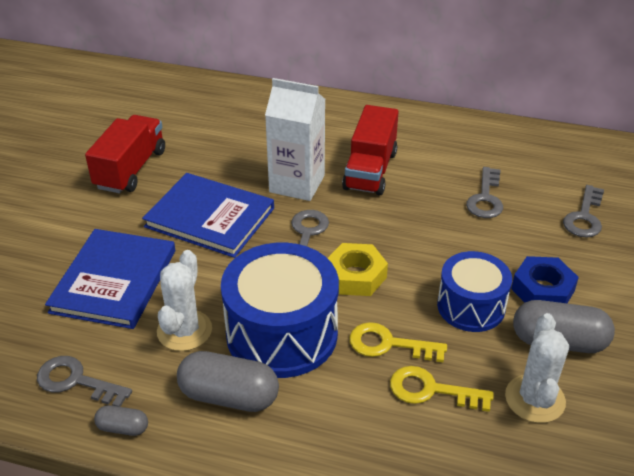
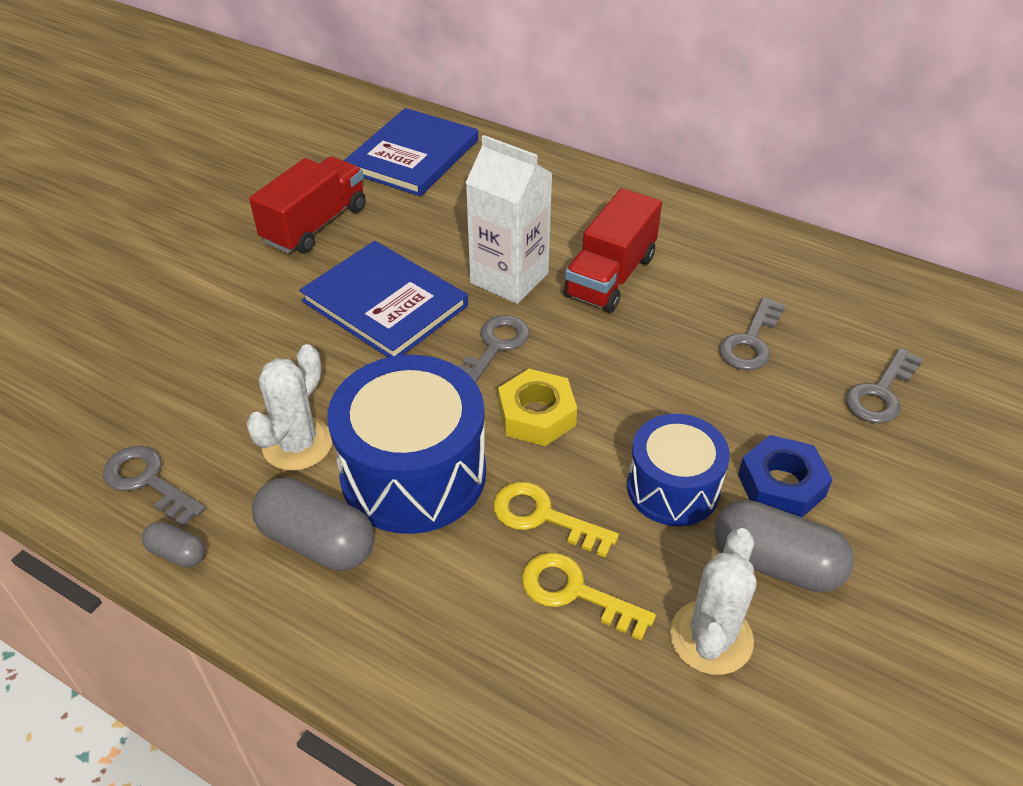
camera: 15 degrees right, 5 degrees up
(114, 281) = (241, 363): blue book -> blue book (413, 156)

